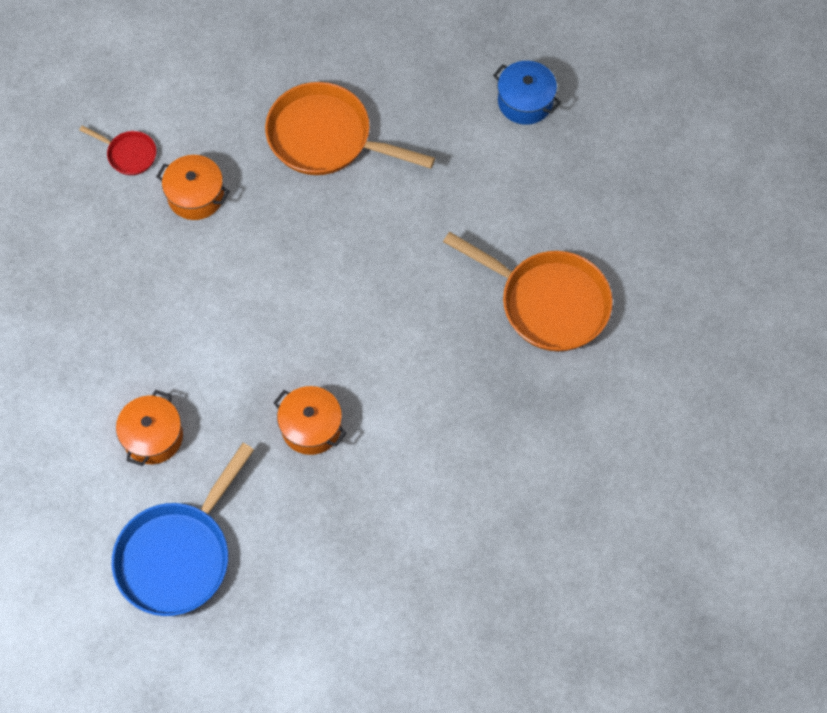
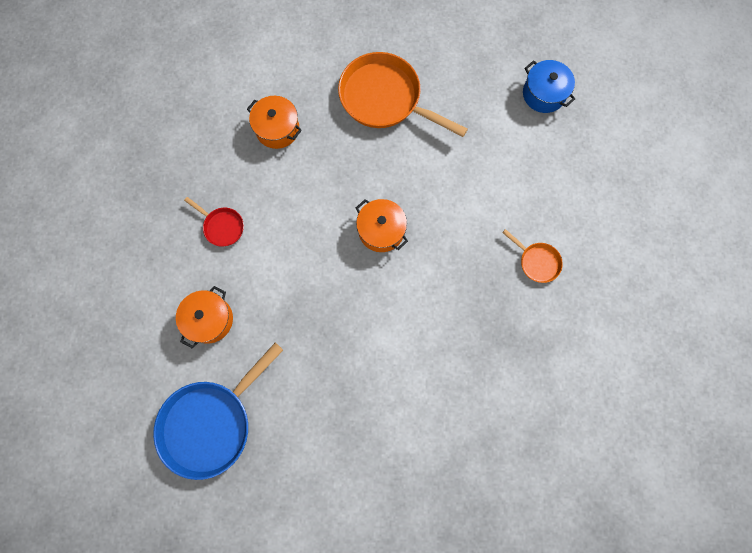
camera: 10 degrees right, 10 degrees up
(129, 154) = (233, 88): red pan -> red pan (222, 226)
(311, 427) = (333, 333): orange pot -> orange pot (381, 230)
(548, 302) = (537, 262): orange pan -> orange pan, size x0.47

